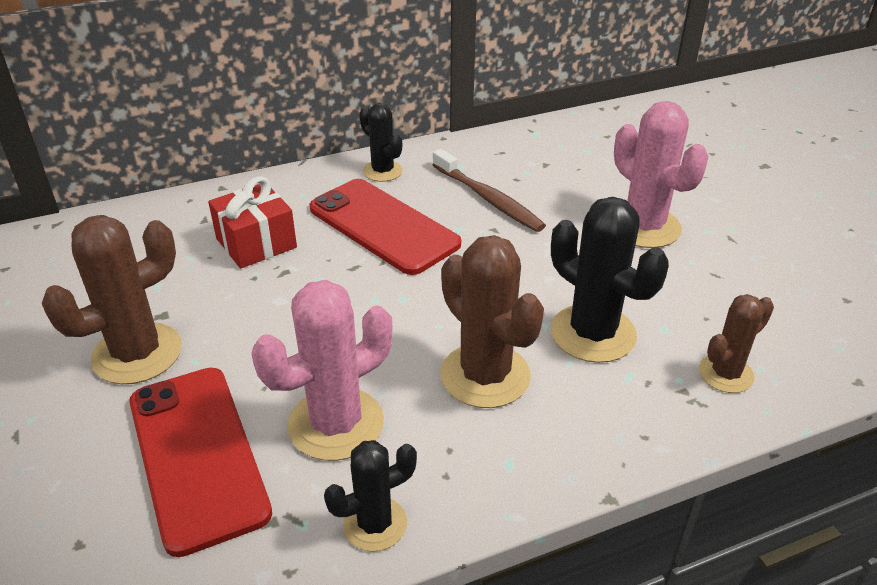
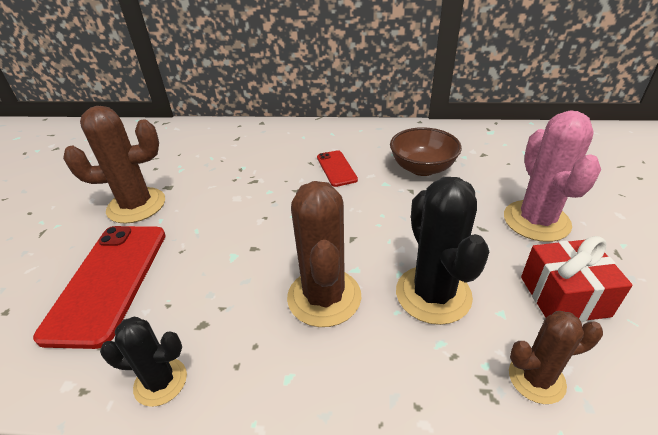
camera: 30 degrees right, 0 degrees up
(256, 243) = (253, 159): red gift -> red gift (564, 296)
(336, 424) = (199, 293): pink cactus -> none
(382, 171) = (363, 134): black cactus -> none
(383, 226) = (336, 168): red phone -> red phone, size x0.51
(488, 199) = (422, 168): brown toothbrush -> brown bowl

